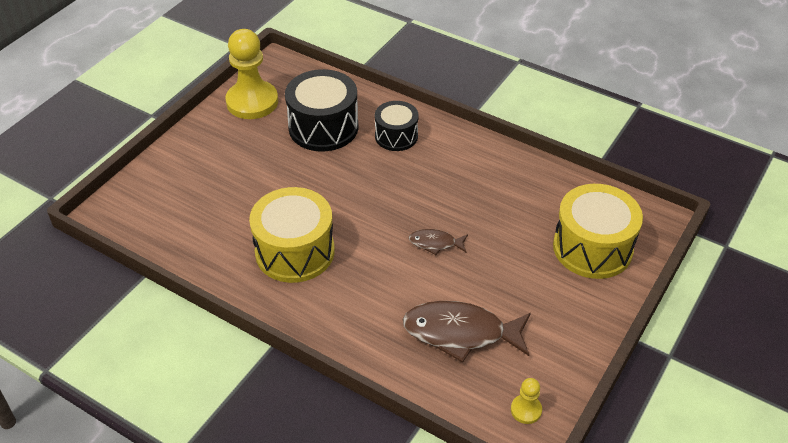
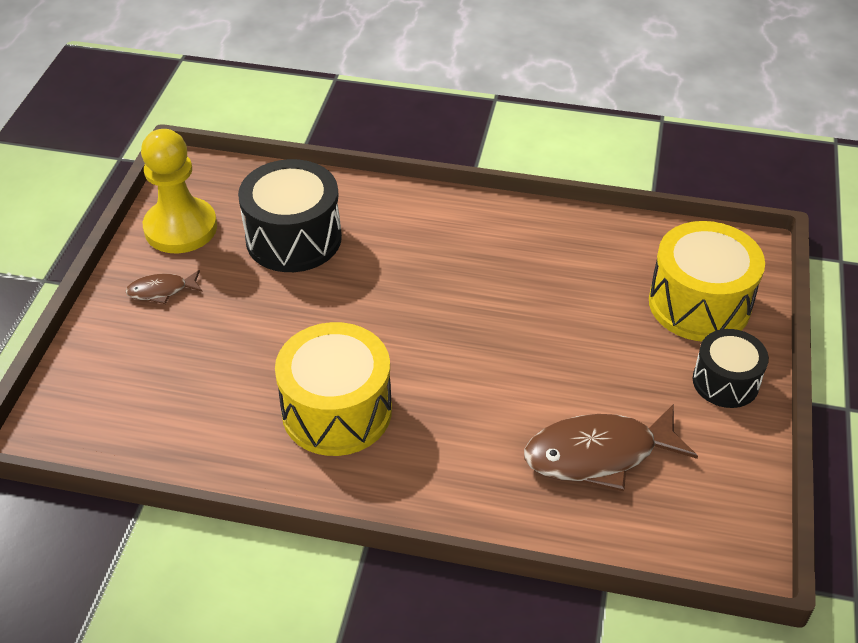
camera: 20 degrees left, 0 degrees up
(396, 136) = (393, 227): black drum -> black drum (725, 382)
(435, 243) = (511, 350): brown fish -> brown fish (161, 291)
(526, 410) = (725, 527): yellow pawn -> none

